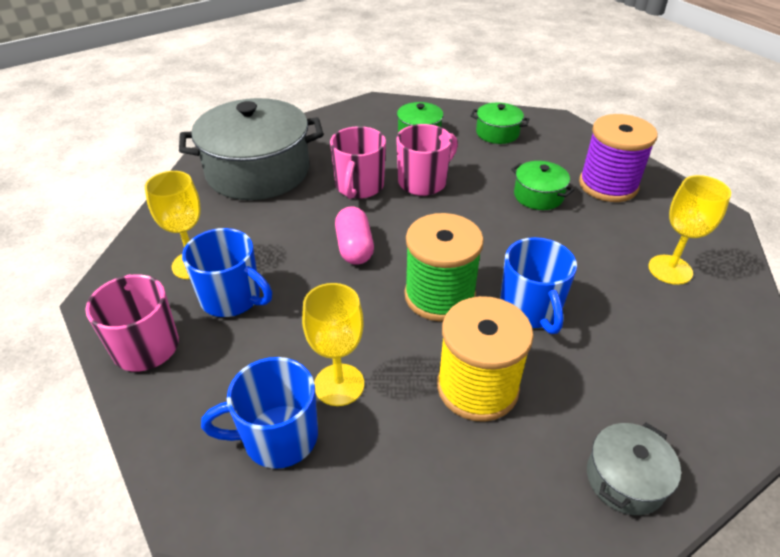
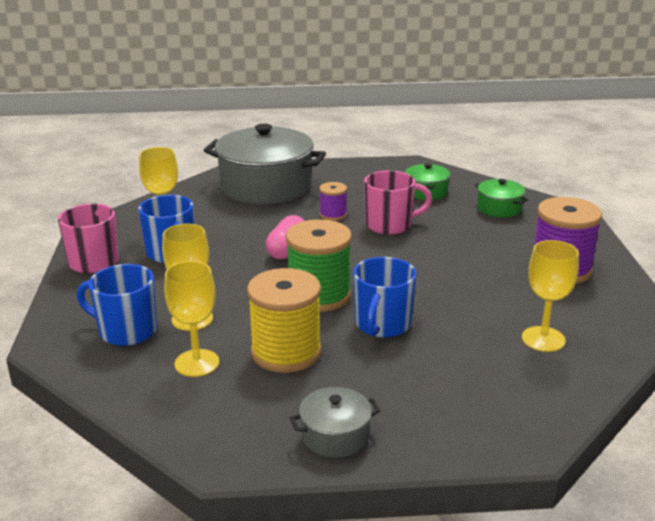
camera: 30 degrees right, 15 degrees down
(359, 187) = (333, 215): pink mug -> purple spool
(401, 448) = (197, 363): none -> yellow goblet
(538, 196) = (482, 259): green pot -> none

